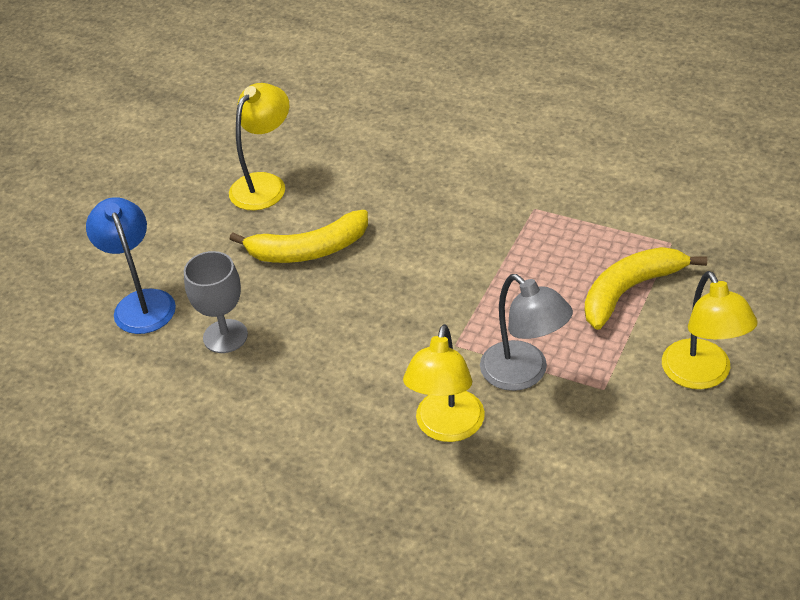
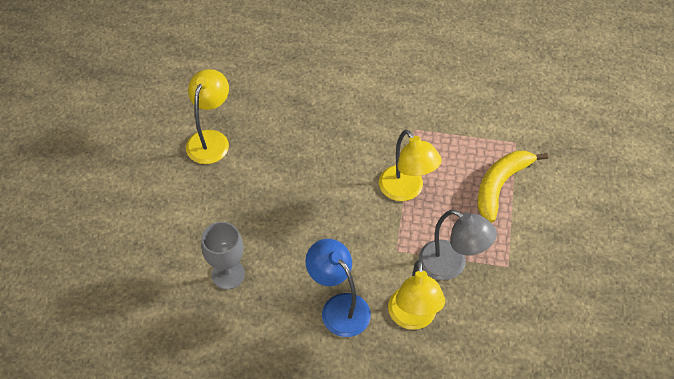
camera: 20 degrees left, 10 degrees up
(141, 302) = (153, 257): blue lamp -> blue lamp (339, 307)
(308, 250) = (264, 191): yellow banana -> none
(702, 375) = (568, 244): yellow lamp -> yellow lamp (406, 190)

